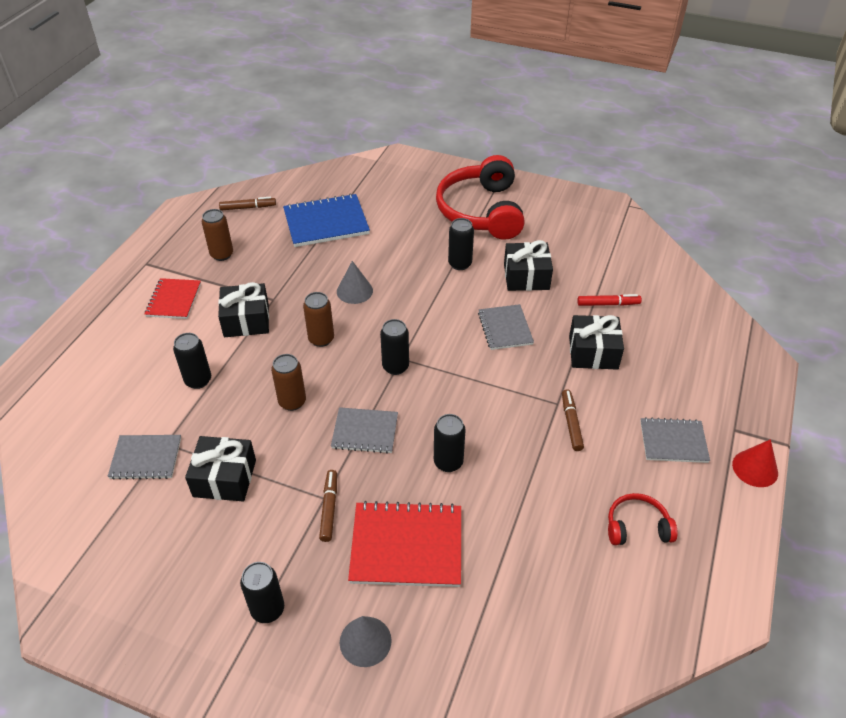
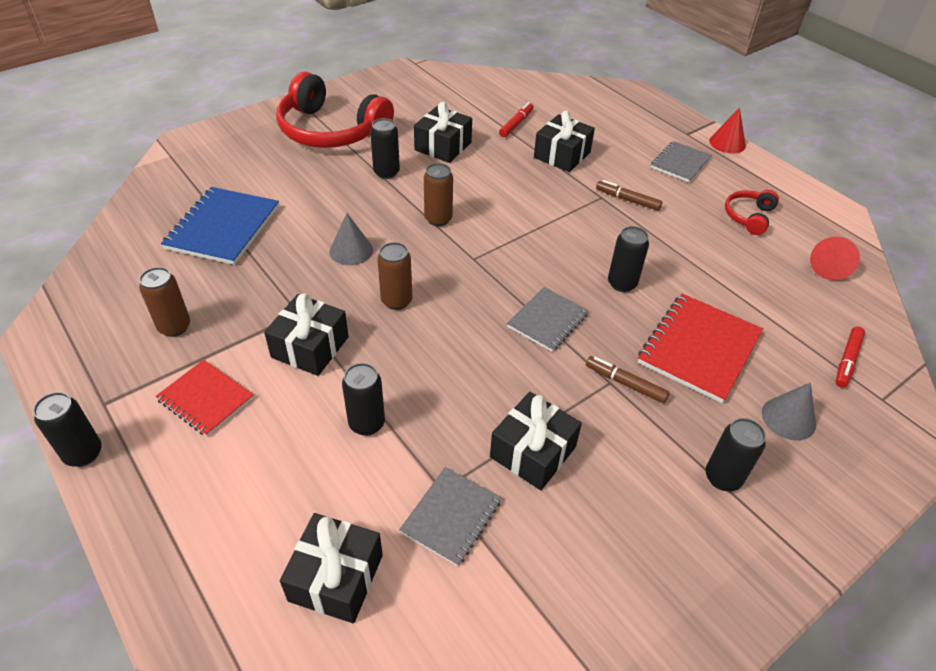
camera: 60 degrees left, 0 degrees up
(76, 425) = (336, 577): none -> black gift
(248, 207) = (118, 275): brown marker -> none
(292, 402) = (466, 357): brown can -> brown can (438, 219)
(395, 367) = (481, 267): black can -> black can (83, 453)
(477, 674) = (847, 361): none -> red marker
(505, 328) = (493, 185): grey notebook -> none
(615, 622) = (828, 267): none -> red cone

